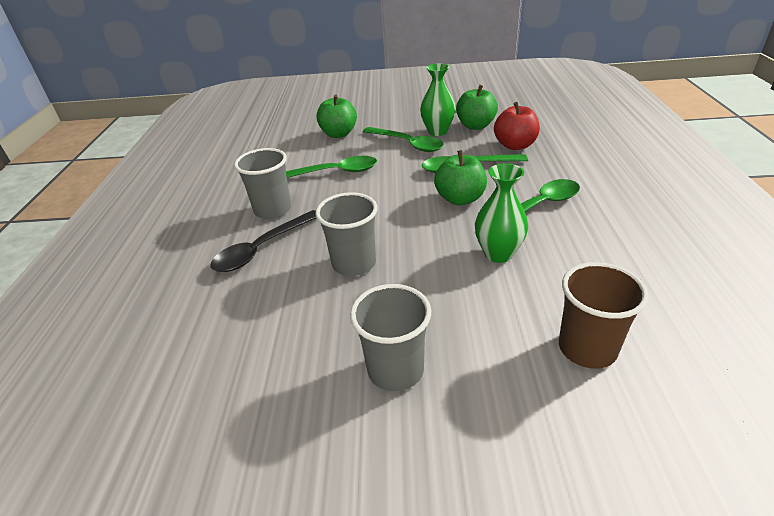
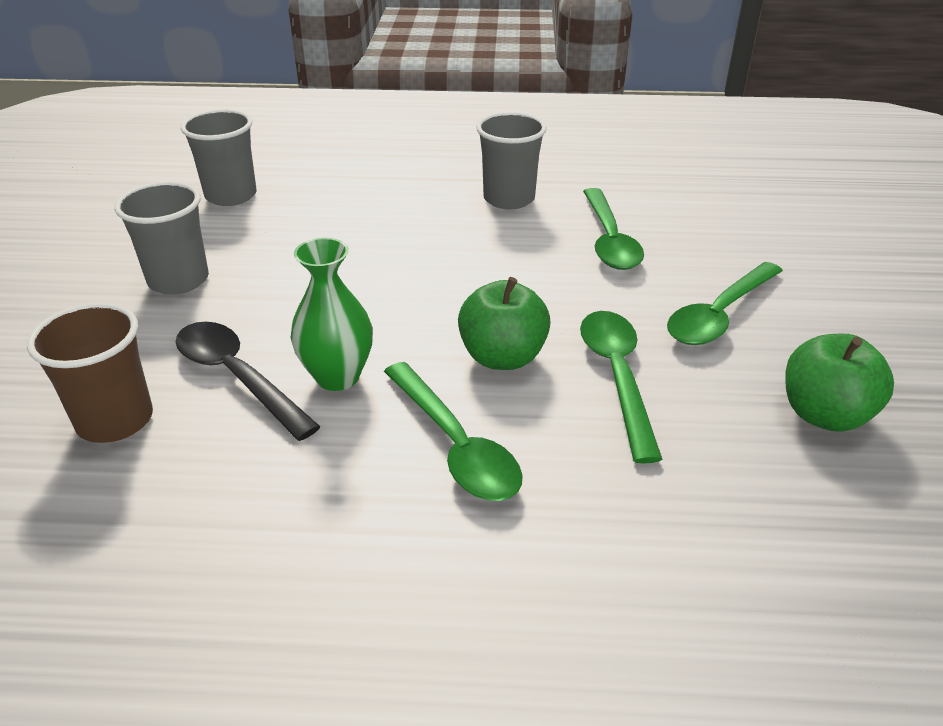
camera: 90 degrees right, 0 degrees up
(262, 249) = (422, 198): black spoon -> black spoon (238, 377)
(339, 134) = (757, 243): green apple -> none
(354, 264) = (366, 257): grey cup -> grey cup (231, 195)
(437, 131) = (784, 356): green vase -> none
(515, 145) = (720, 461): red apple -> none

